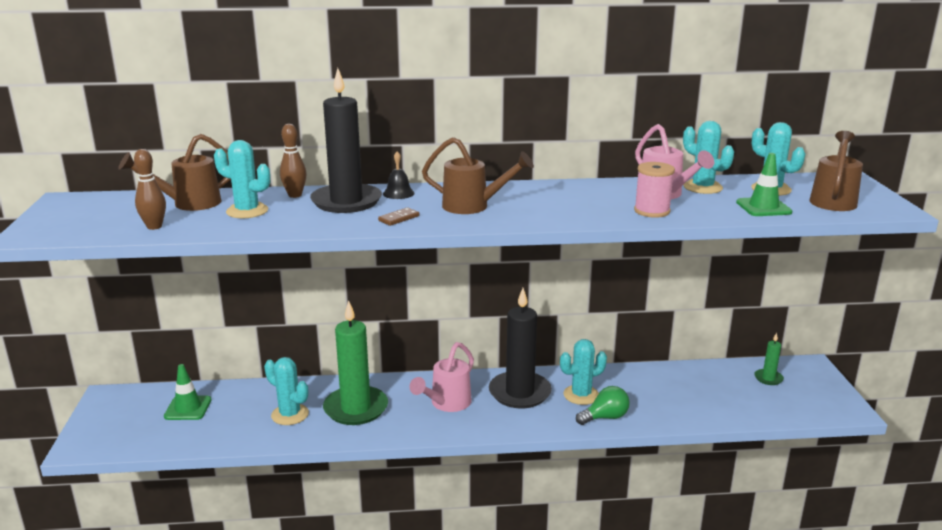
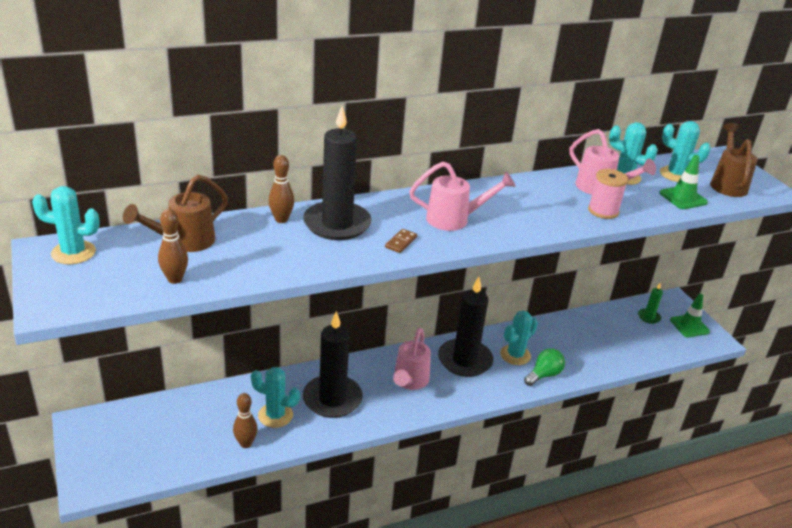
camera: 20 degrees left, 10 degrees up
(188, 408) = (172, 424): green traffic cone -> green traffic cone (689, 326)
(246, 434) = (245, 443): none -> brown bowling pin
(247, 211) = (251, 247): turquoise cactus -> turquoise cactus (73, 253)
(356, 408) = (332, 399): green candle -> black candle
(398, 193) = (376, 208): black bell -> none
(473, 206) = (455, 219): brown watering can -> pink watering can

